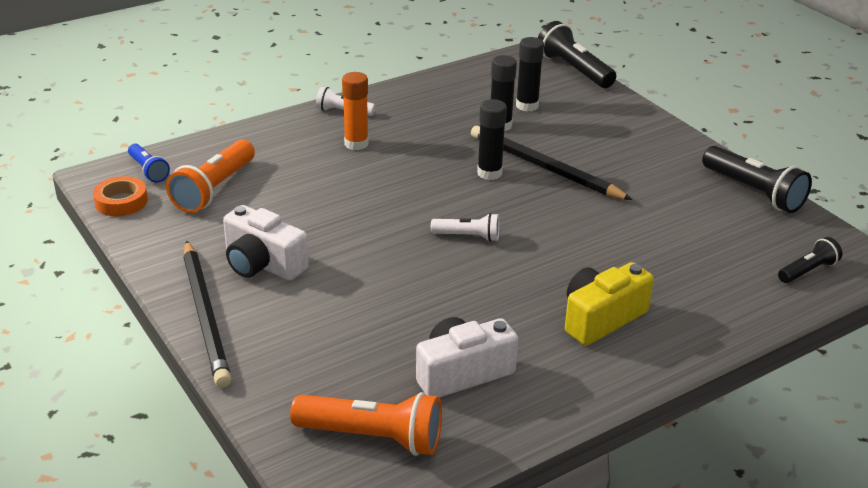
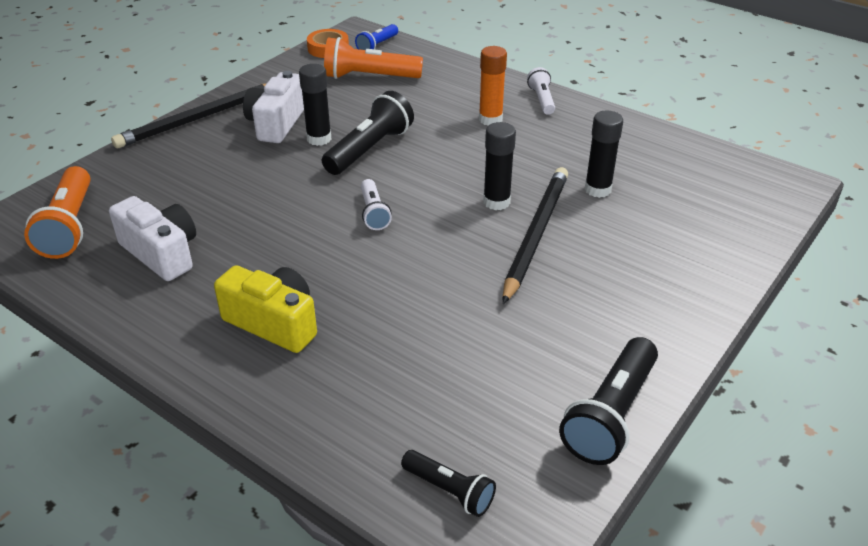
camera: 70 degrees right, 5 degrees up
(527, 106) = (657, 198): black glue stick -> black glue stick (319, 139)
(574, 70) = (779, 215): black flashlight -> black flashlight (370, 149)

